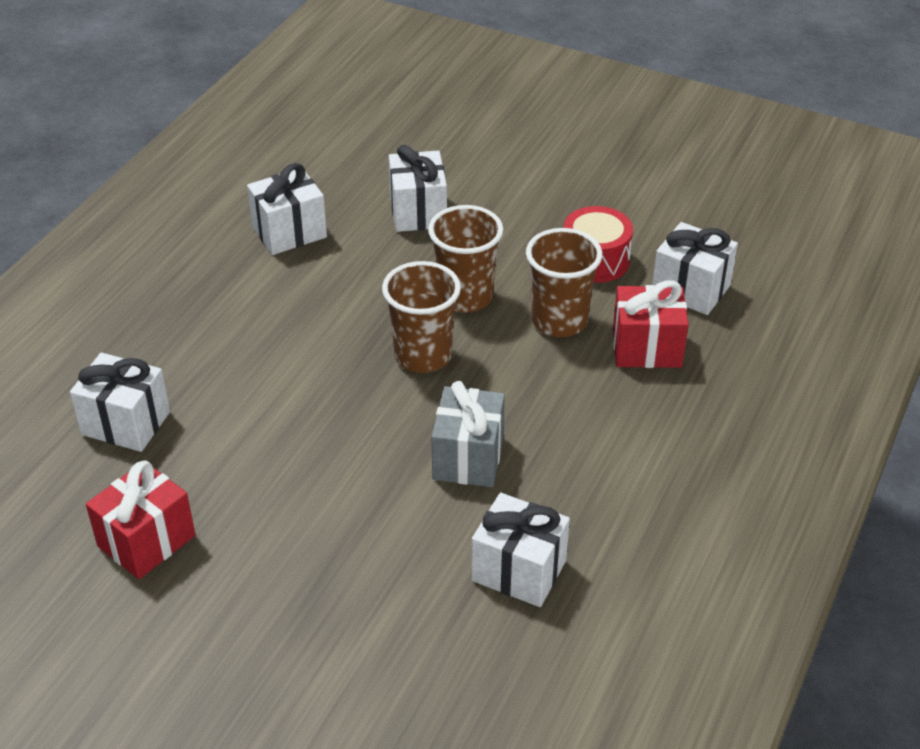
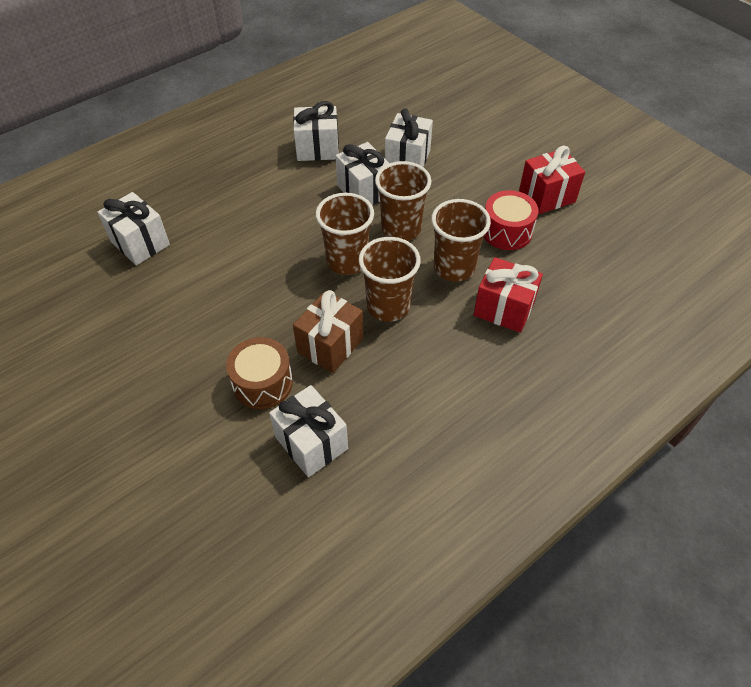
camera: 25 degrees right, 10 degrees up
(146, 541) = (100, 326): red gift -> red gift (547, 196)
(413, 528) = (262, 383): none -> brown drum
(468, 458) = (330, 345): grey gift -> brown gift
(509, 390) = (388, 306): none -> brown cup
(690, 289) = (563, 275): white gift -> white gift (364, 191)

